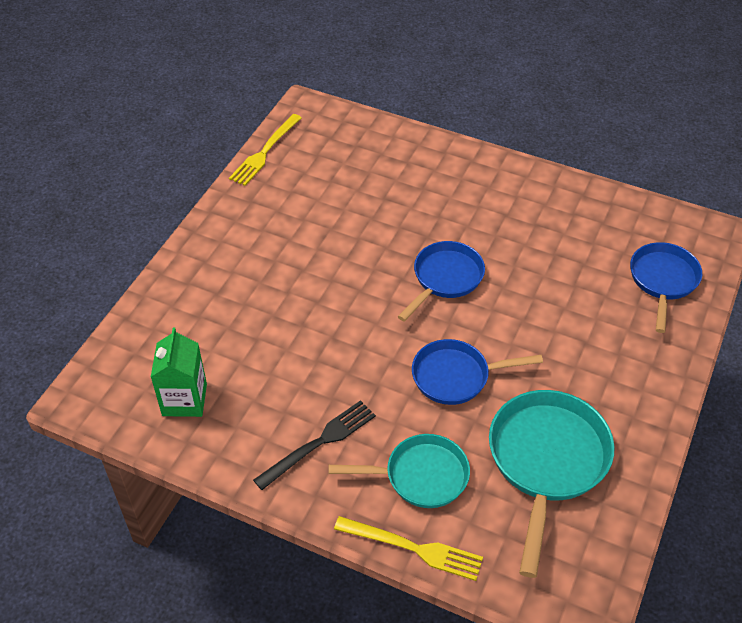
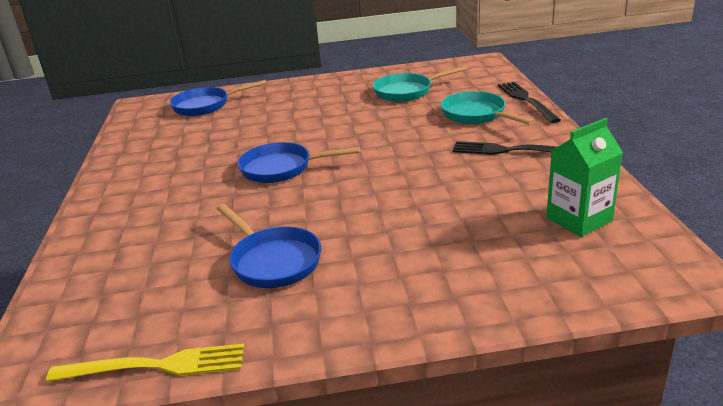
camera: 120 degrees left, 20 degrees down
(413, 548) = (526, 100): yellow fork -> black fork
(456, 376) = (379, 132): blue pan -> blue pan (273, 261)
(547, 461) = (407, 91): turquoise pan -> turquoise pan, size x0.65

